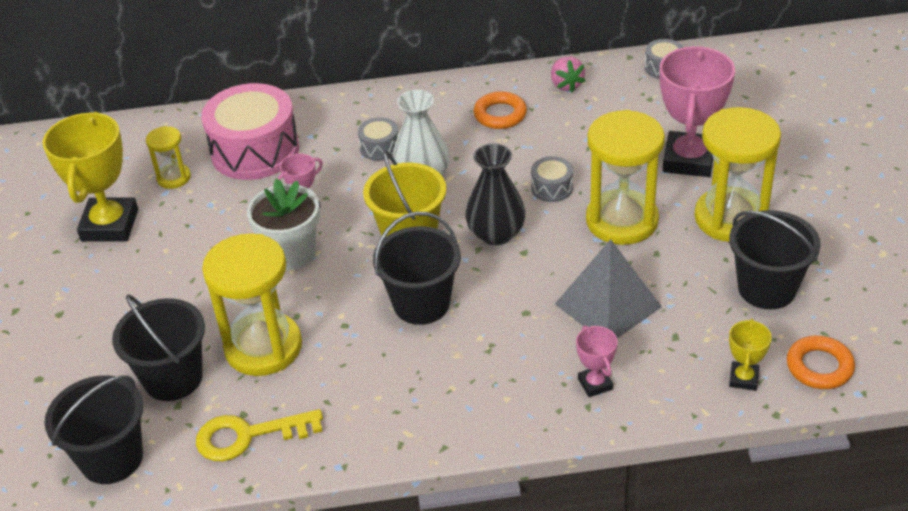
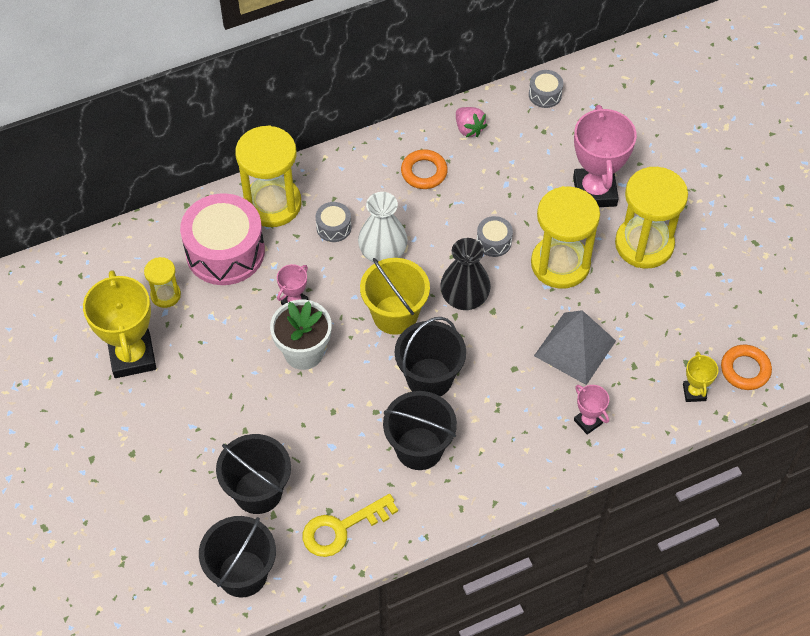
camera: 20 degrees left, 15 degrees up
(263, 347) = (319, 447): yellow hourglass -> yellow hourglass (272, 204)
(766, 288) = (689, 307): black bucket -> black bucket (419, 448)

